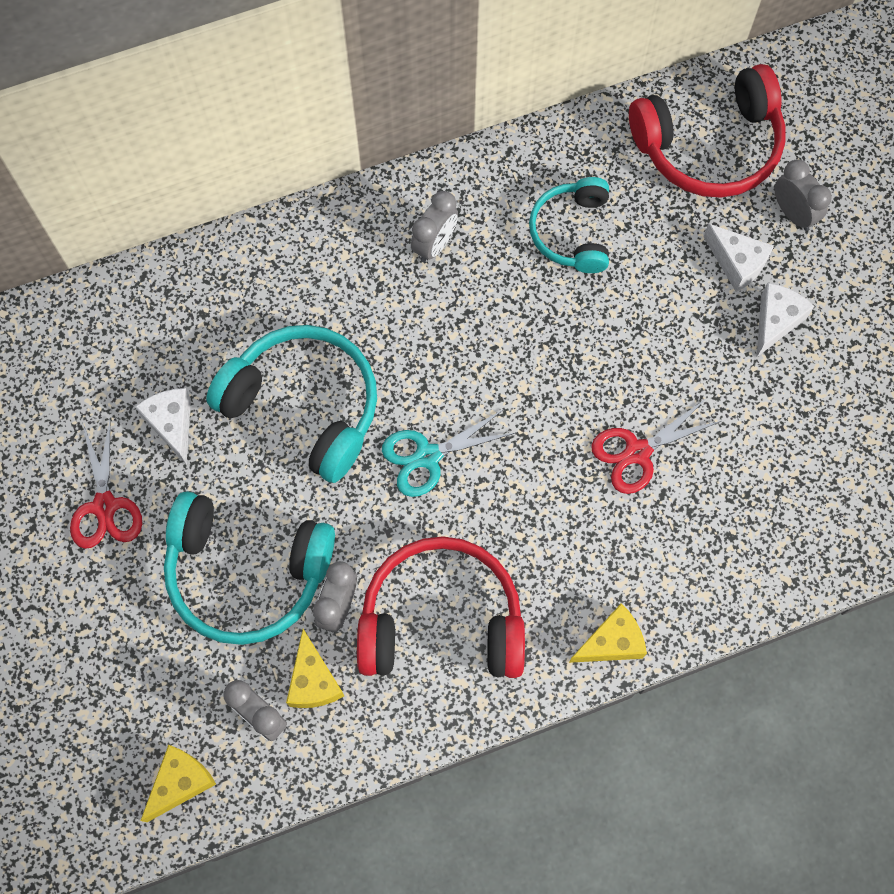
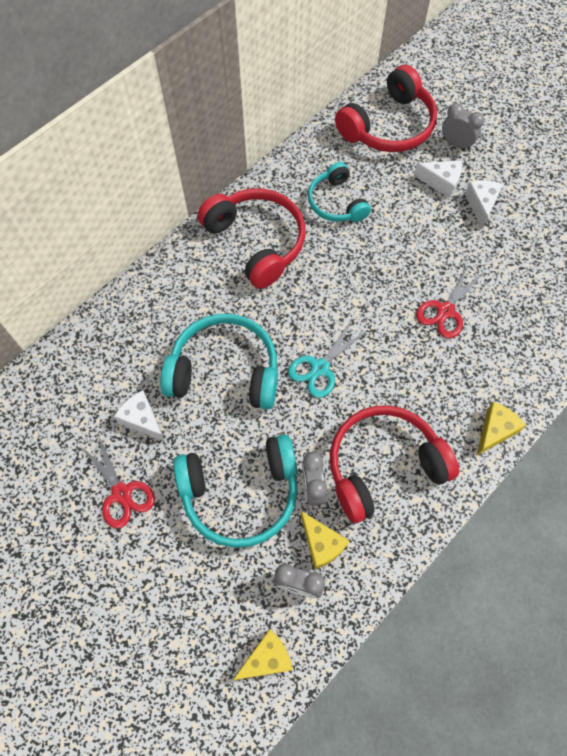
camera: 25 degrees left, 5 degrees down
(181, 782) = (267, 658): yellow cheese -> yellow cheese turned 45 degrees clockwise
(434, 244) = (257, 242): grey clock -> red headphones

